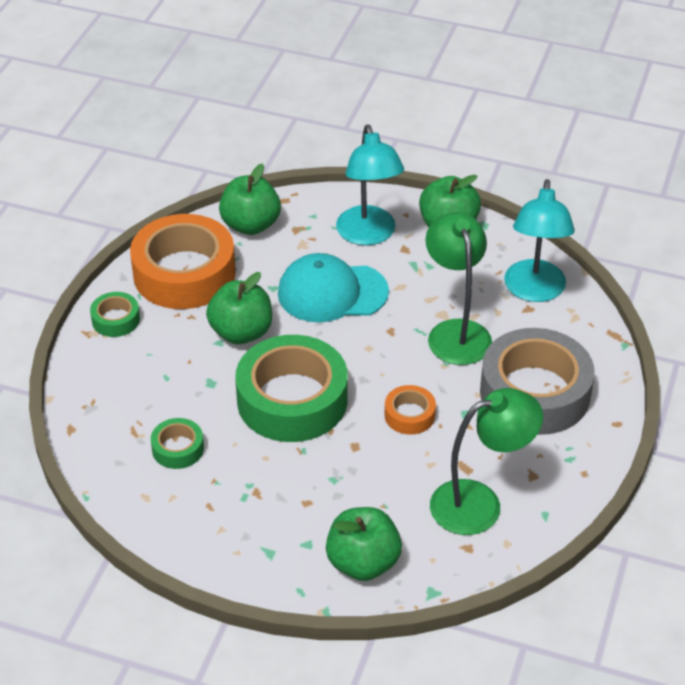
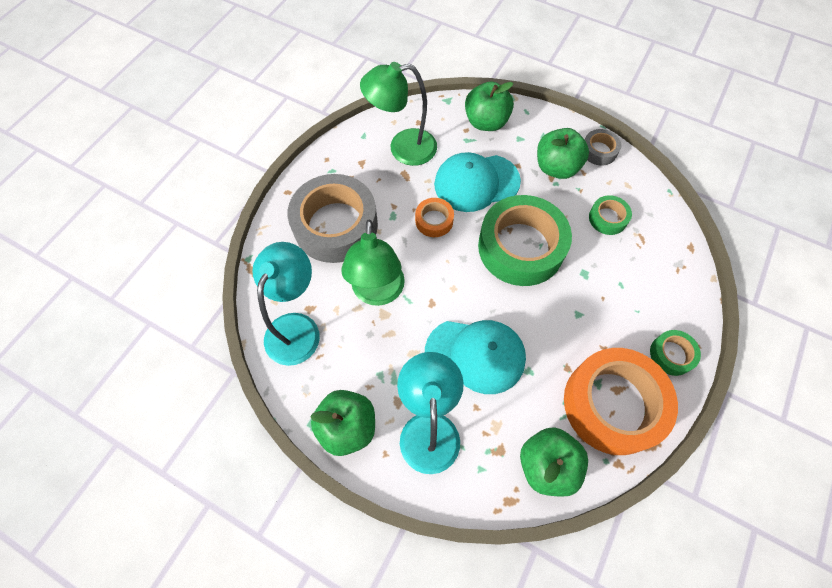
camera: 170 degrees left, 20 degrees up
(185, 541) = (599, 151): none -> grey tape
(241, 332) = (559, 321): green apple -> green apple (556, 167)
(362, 470) = (476, 183): none -> turquoise cap

